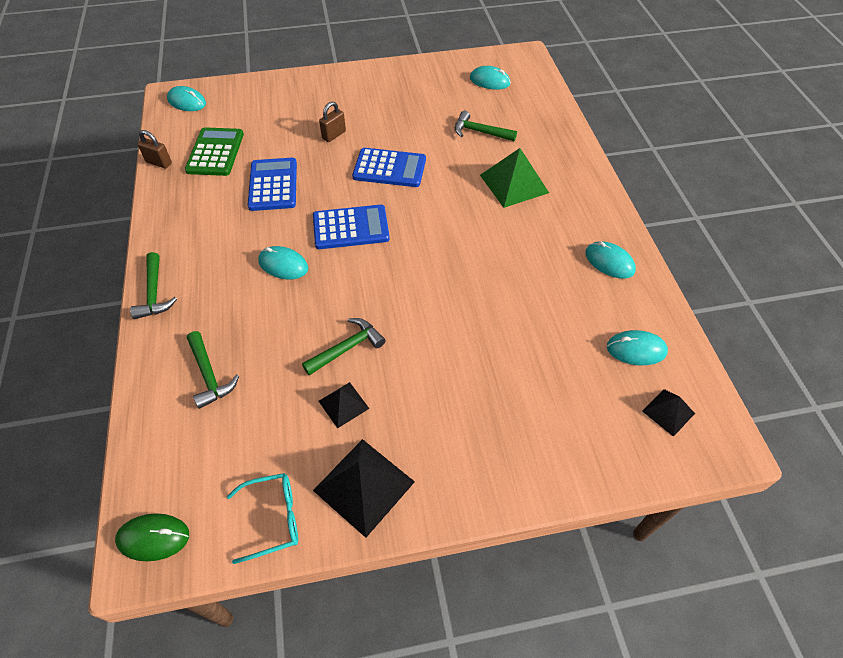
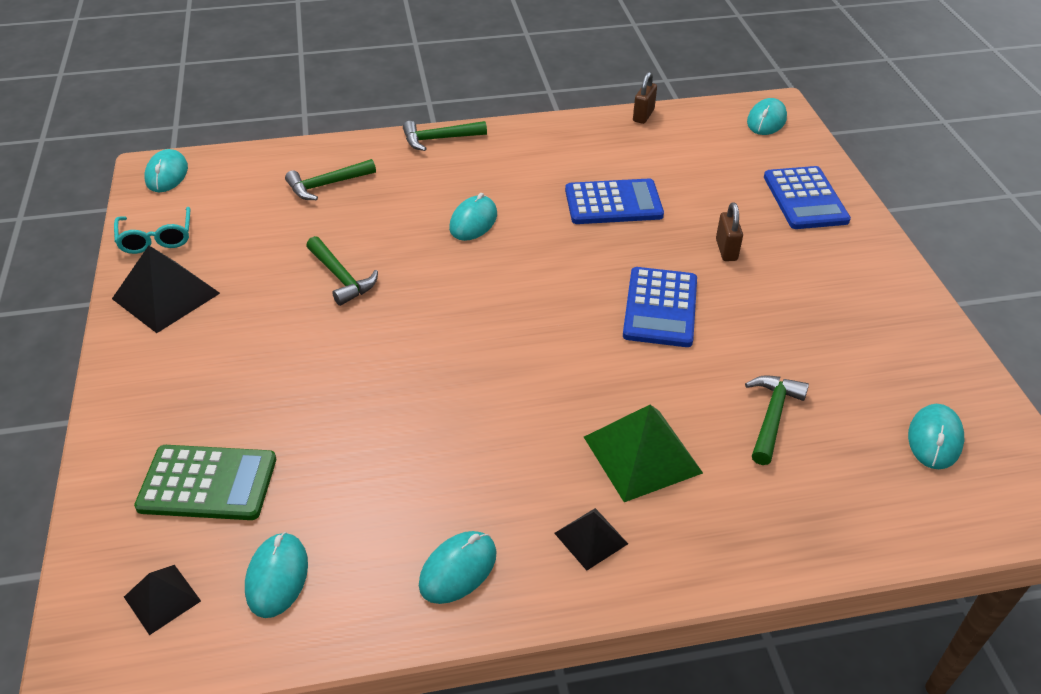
camera: 90 degrees right, 10 degrees down
(153, 538) = (167, 174): green mouse -> turquoise mouse
(215, 152) = (669, 153): green calculator -> green calculator (208, 483)
(334, 135) = (726, 250): brown padlock -> brown padlock turned 45 degrees clockwise
(343, 404) = (266, 278): black pyramid -> black pyramid (591, 538)
(351, 228) = (536, 273): blue calculator -> blue calculator (805, 199)

